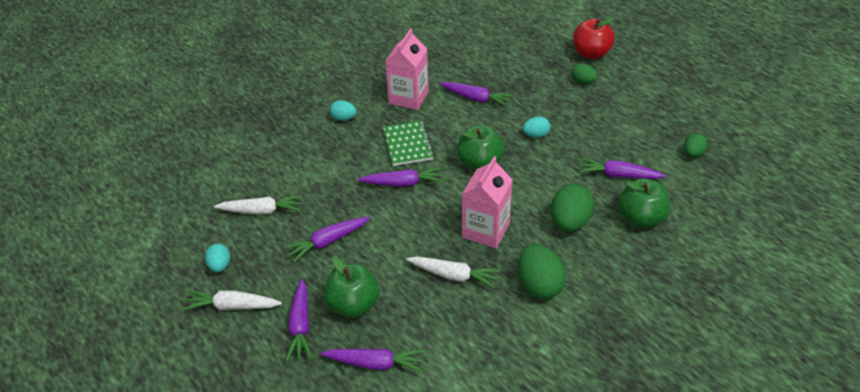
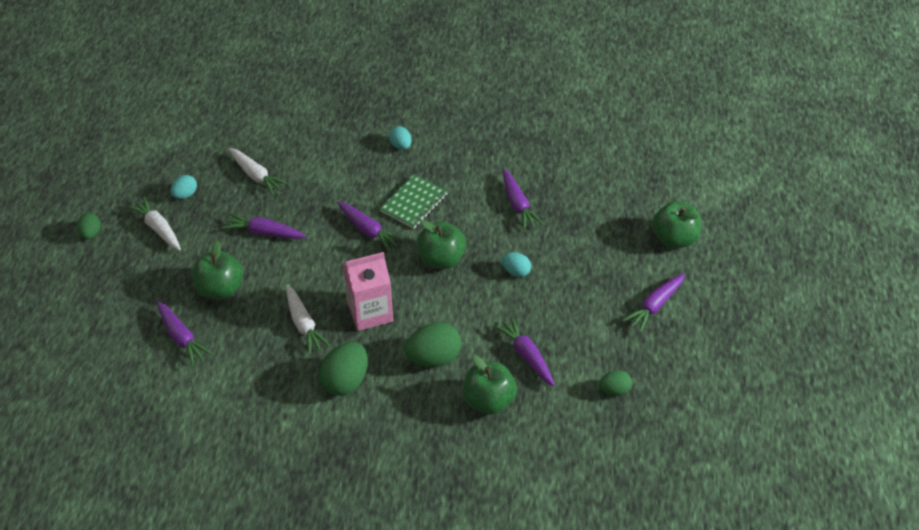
camera: 45 degrees right, 5 degrees up
(300, 326) = (176, 275): purple carrot -> purple carrot (655, 306)
(408, 97) = (470, 164): pink carton -> none
(583, 82) = (625, 258): green egg -> green egg (91, 234)
(591, 54) = (674, 239): red apple -> green apple

